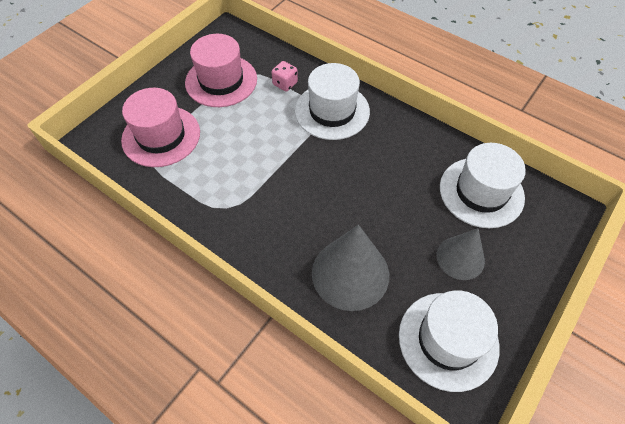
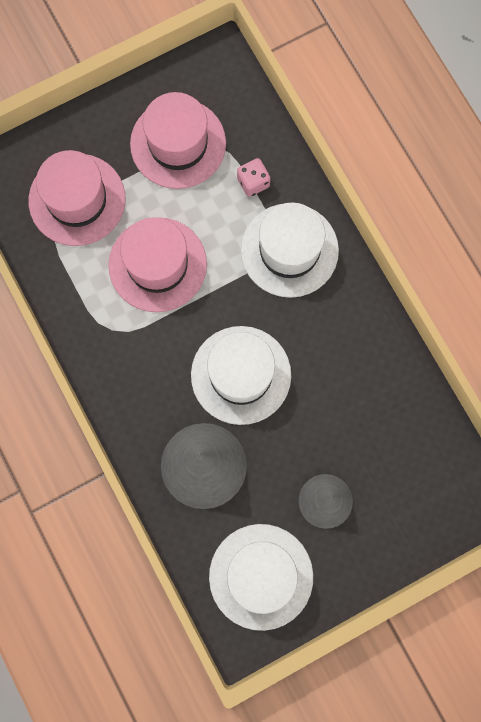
camera: 25 degrees right, 20 degrees up
(241, 153) = (157, 264): none -> pink hat
(481, 192) = (397, 437): white hat -> white hat (241, 375)

